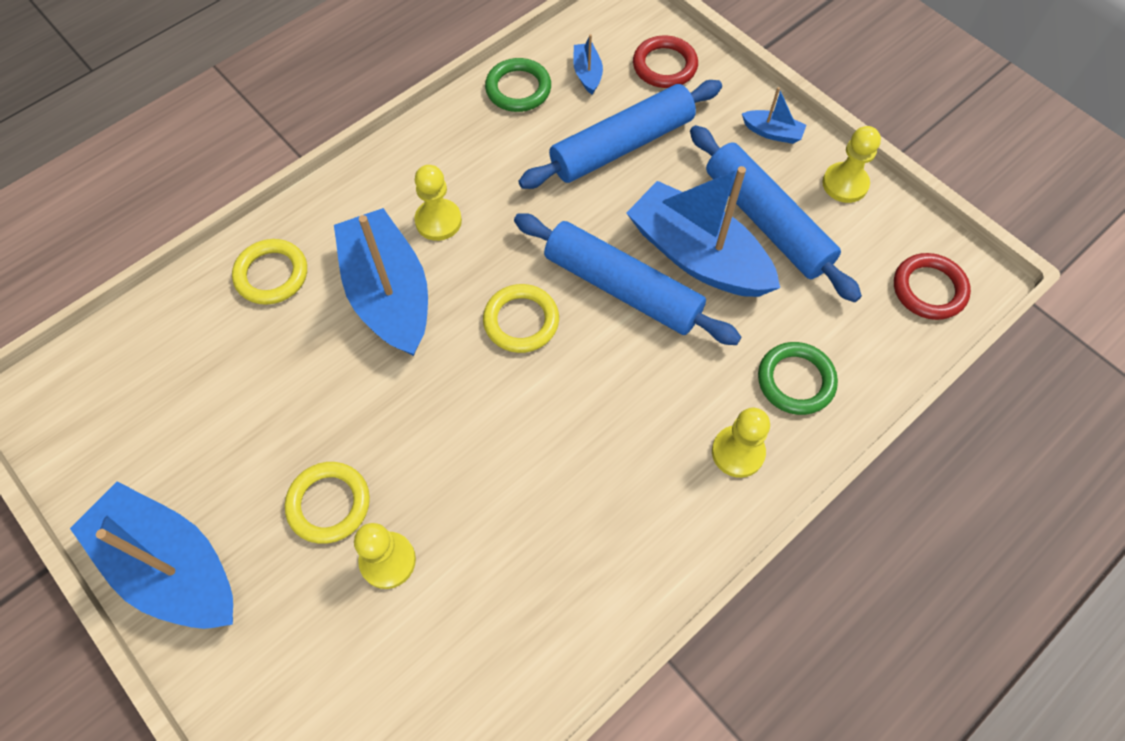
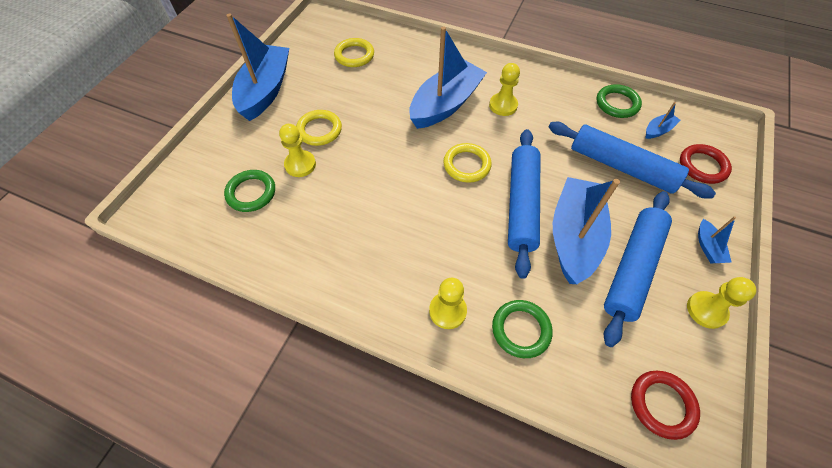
camera: 65 degrees right, 5 degrees down
(271, 274) = (427, 59): yellow ring -> yellow ring (354, 55)
(404, 661) = (251, 193): none -> green ring

